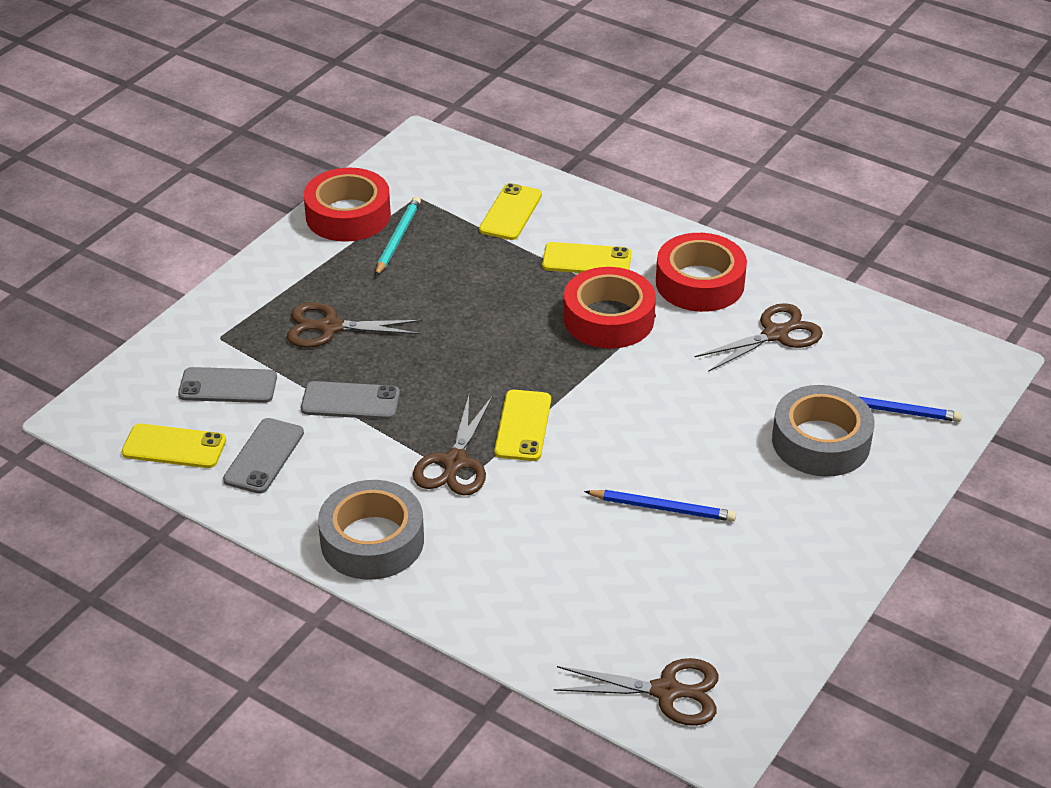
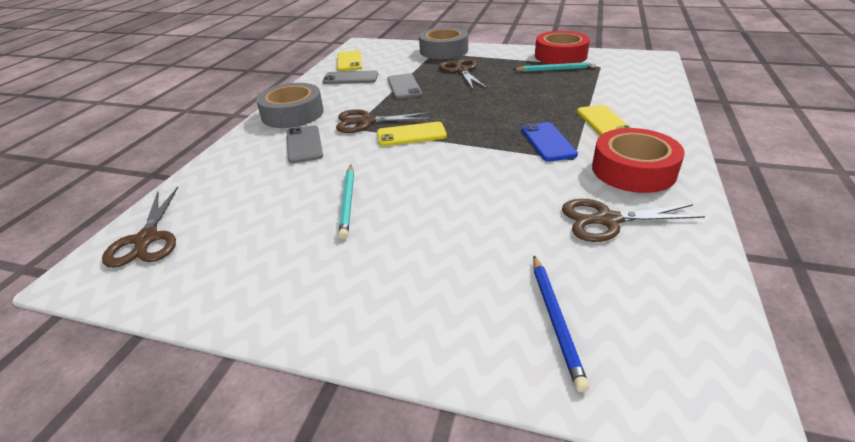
camera: 75 degrees right, 5 degrees down
(228, 386) = (399, 61): grey phone -> grey phone (304, 144)
(511, 212) = (622, 91): yellow phone -> none
(608, 318) = (548, 142): red tape -> blue phone
(662, 508) = (348, 202): blue pencil -> turquoise pencil
(776, 334) = (607, 220): brown scissors -> brown scissors turned 135 degrees clockwise
(821, 441) = (472, 274): grey tape -> grey tape (443, 51)

